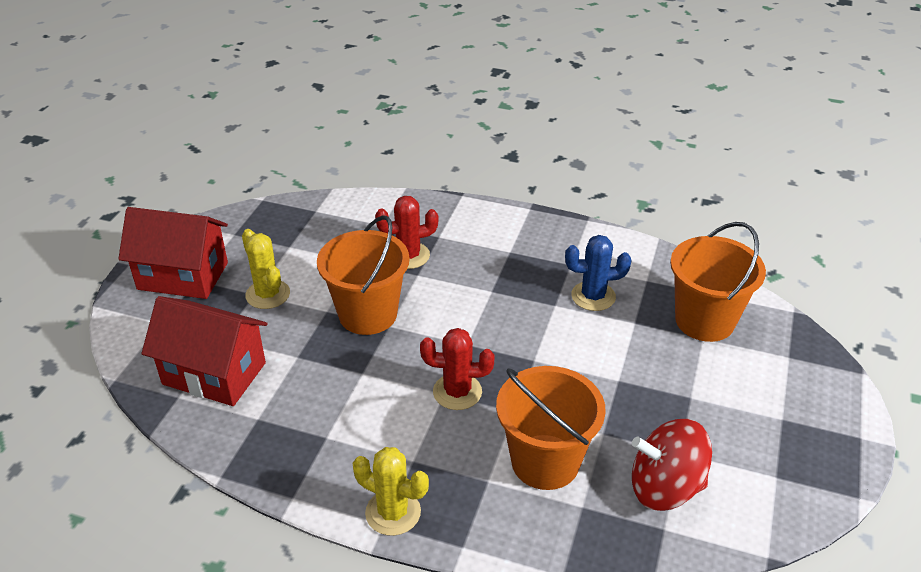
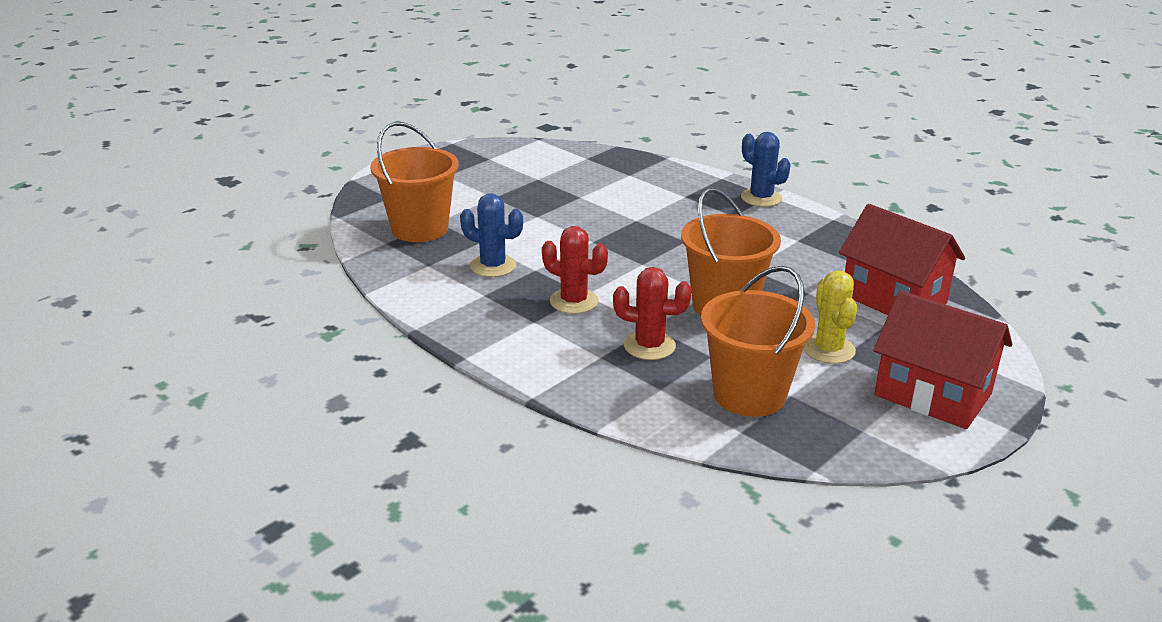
camera: 155 degrees left, 10 degrees down
(393, 512) = (761, 198): yellow cactus -> blue cactus
(457, 392) = (674, 238): red cactus -> red cactus (574, 301)
(545, 462) = (636, 194): orange bucket -> orange bucket (749, 395)
(665, 487) = (566, 169): red spinning top -> none

